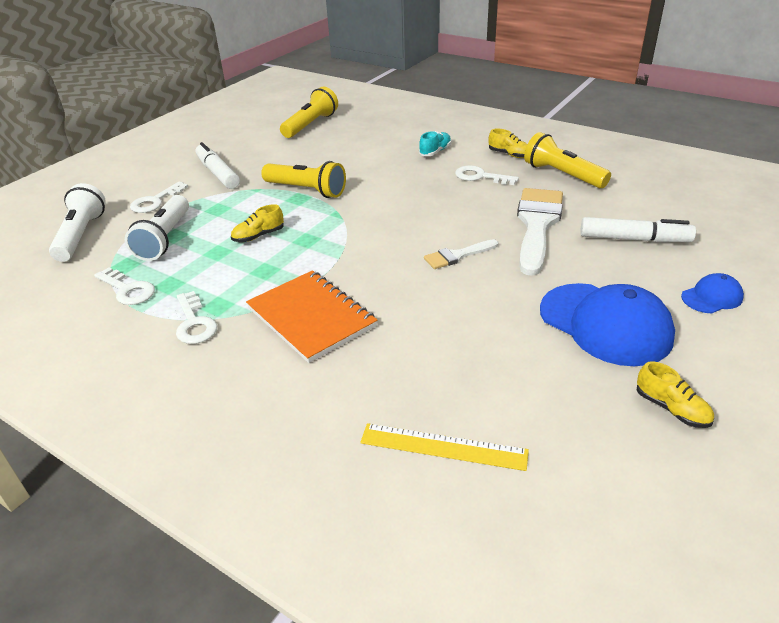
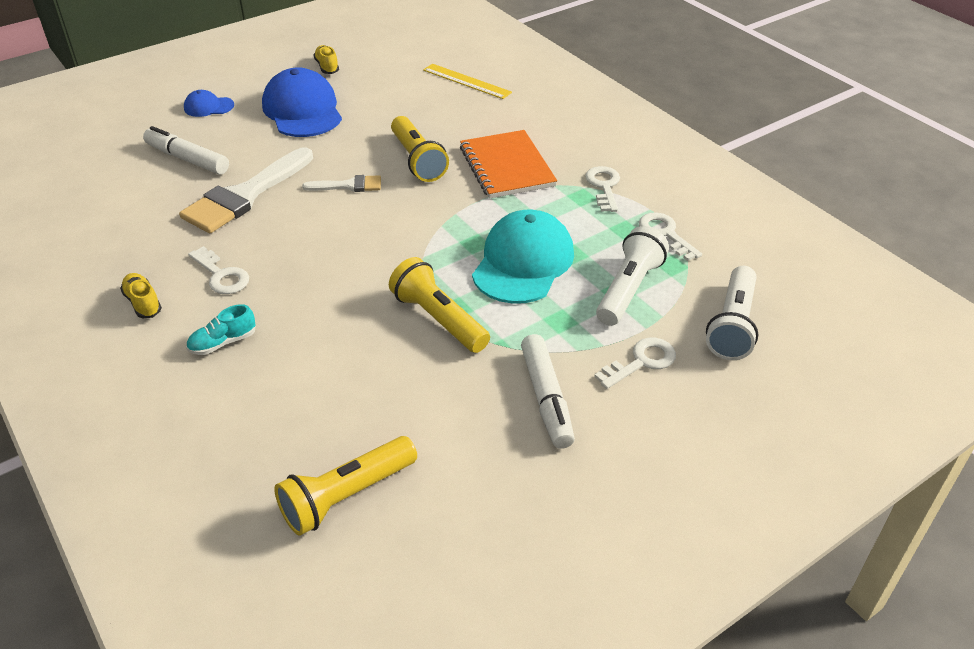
camera: 160 degrees left, 5 degrees up
(258, 236) = (523, 262): yellow shoe -> turquoise cap
(562, 175) = (134, 249): yellow flashlight -> yellow flashlight (417, 160)

